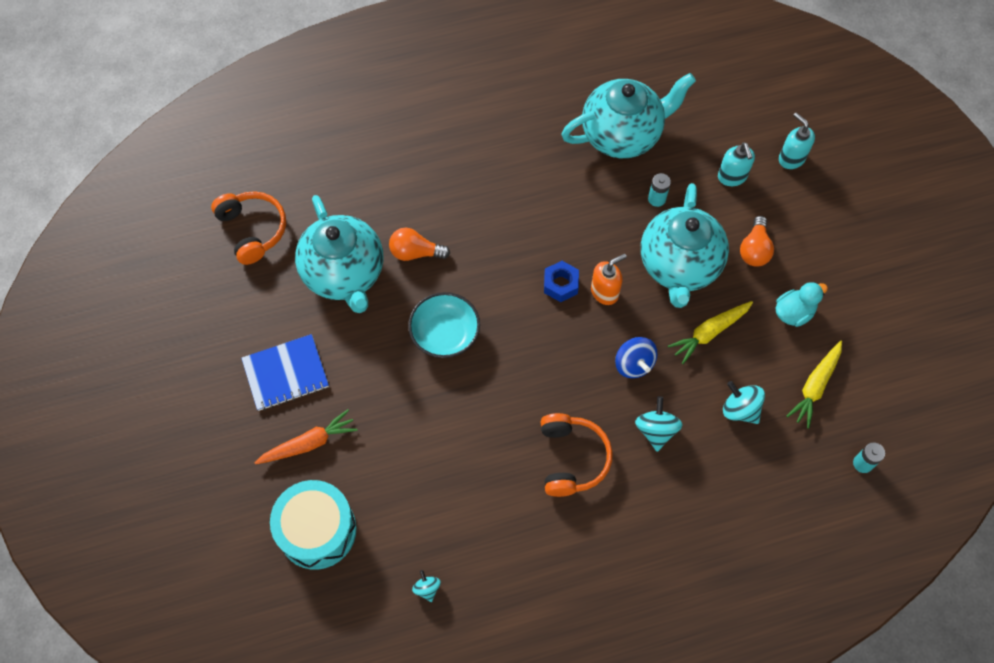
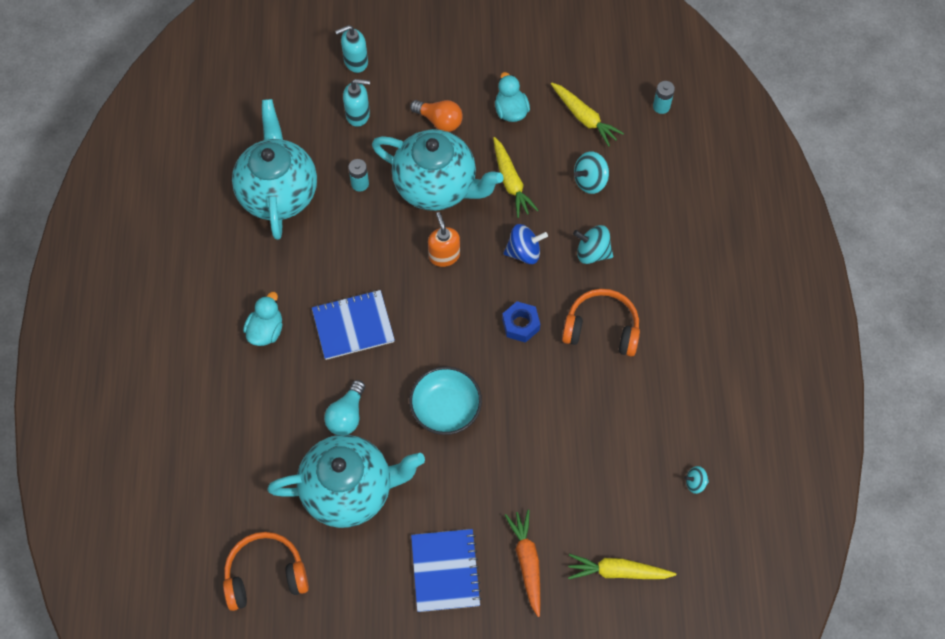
camera: 75 degrees left, 0 degrees up
(317, 530) = (618, 571): turquoise drum -> yellow carrot
(415, 252) = (347, 415): orange light bulb -> turquoise light bulb
(479, 165) = (266, 330): none -> turquoise duck
(506, 233) = (353, 325): none -> blue notebook
(560, 284) = (424, 291): blue nut -> blue nut (520, 324)

